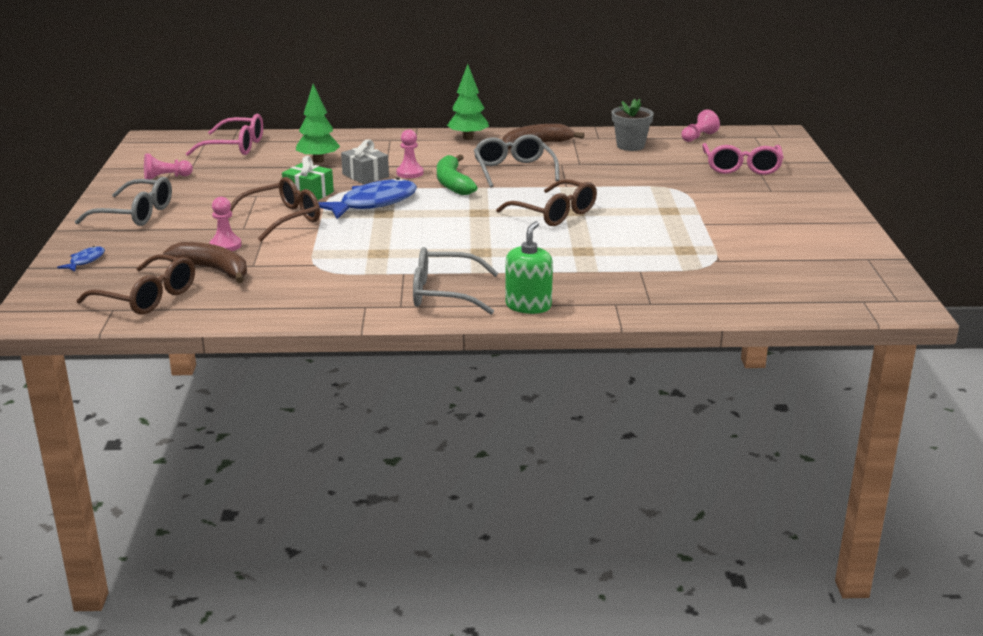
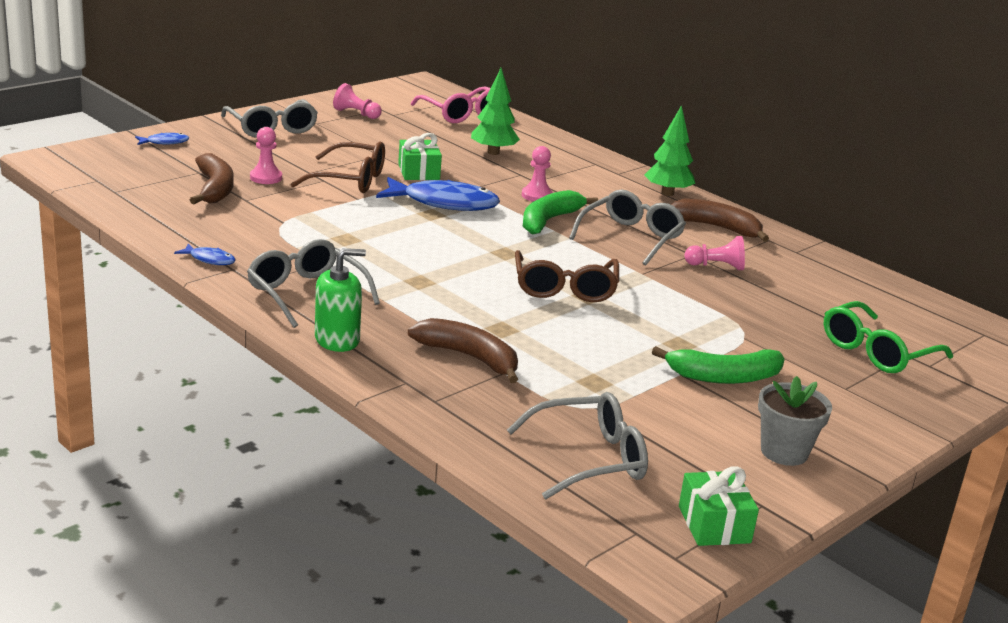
camera: 45 degrees right, 0 degrees up
(148, 297) = (133, 184): brown glasses -> none
(337, 310) = (210, 259): none -> blue fish
(365, 175) = (497, 180): grey gift -> none
(608, 273) = (469, 357): none -> brown banana
(630, 146) = (809, 274): grey flower pot -> grey flower pot (784, 452)
(698, 137) = (912, 302): pink pawn -> pink pawn (716, 266)
(722, 214) = (724, 377): none -> green banana
(741, 167) = (876, 352): pink glasses -> green glasses
(772, 284) = (590, 459): none -> grey glasses
(875, 278) = (714, 524): none -> green gift

